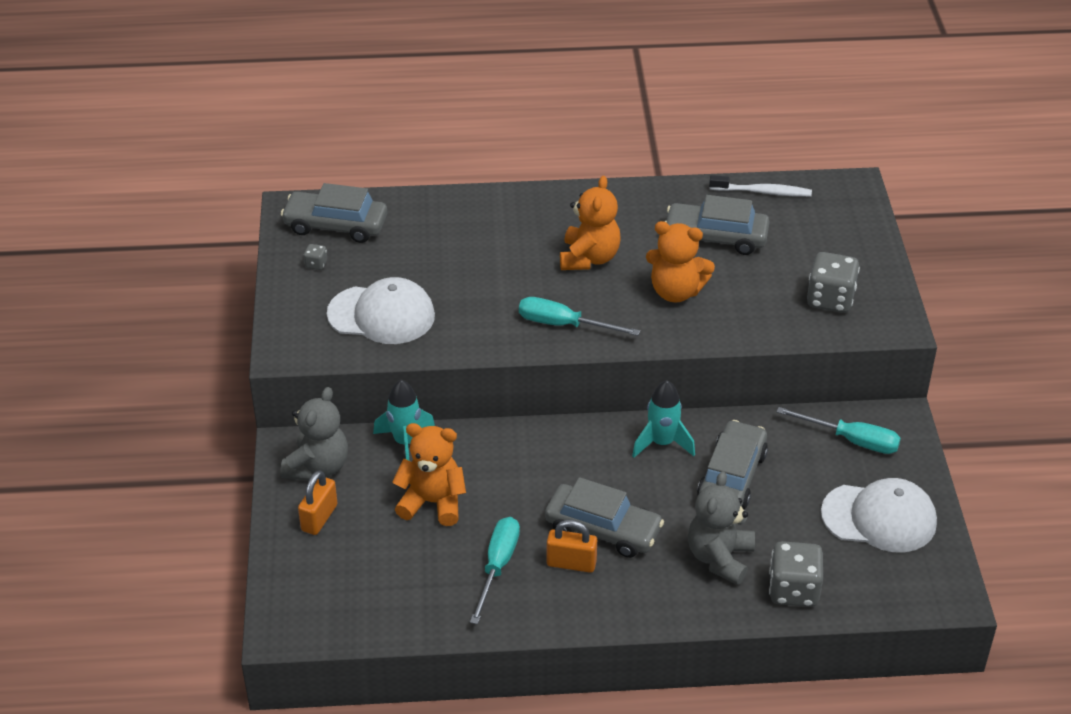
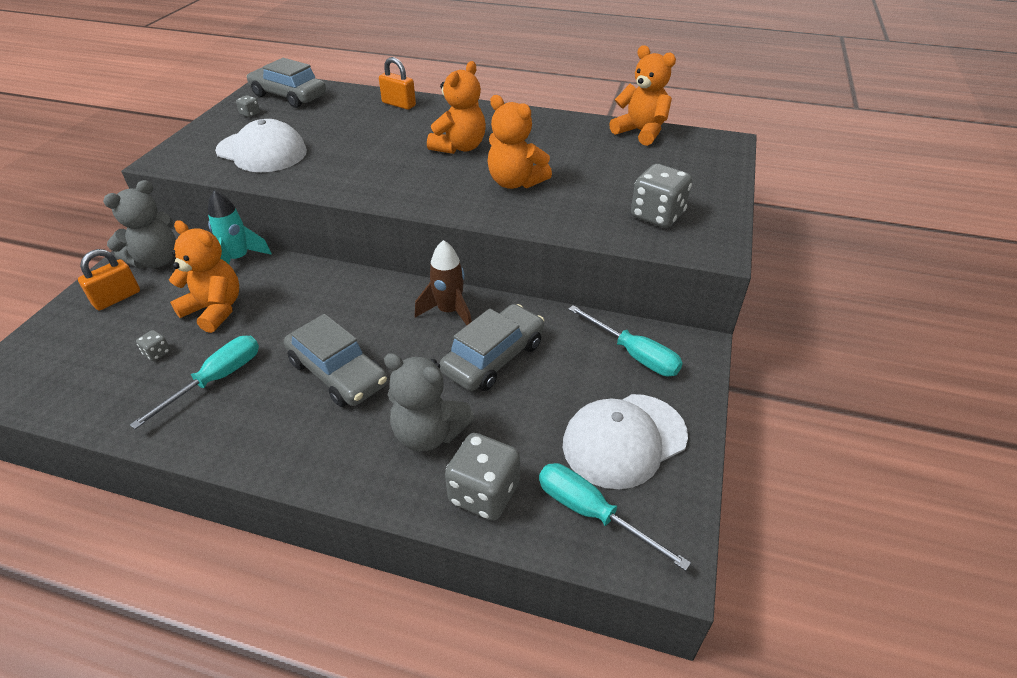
camera: 20 degrees right, 0 degrees up
(417, 559) = (157, 353): none -> grey dice
(563, 325) = (398, 186): turquoise screwdriver -> turquoise screwdriver (591, 513)
(571, 563) = (283, 396): orange padlock -> orange padlock (399, 104)
(662, 443) = (449, 312): turquoise rocket -> brown rocket
(715, 237) = (578, 153): grey car -> none
(719, 558) = (429, 433): grey teddy bear -> grey teddy bear turned 105 degrees counterclockwise
(763, 192) = (640, 132): white toothbrush -> orange teddy bear
(879, 518) = (624, 440): white cap -> white cap turned 120 degrees clockwise

